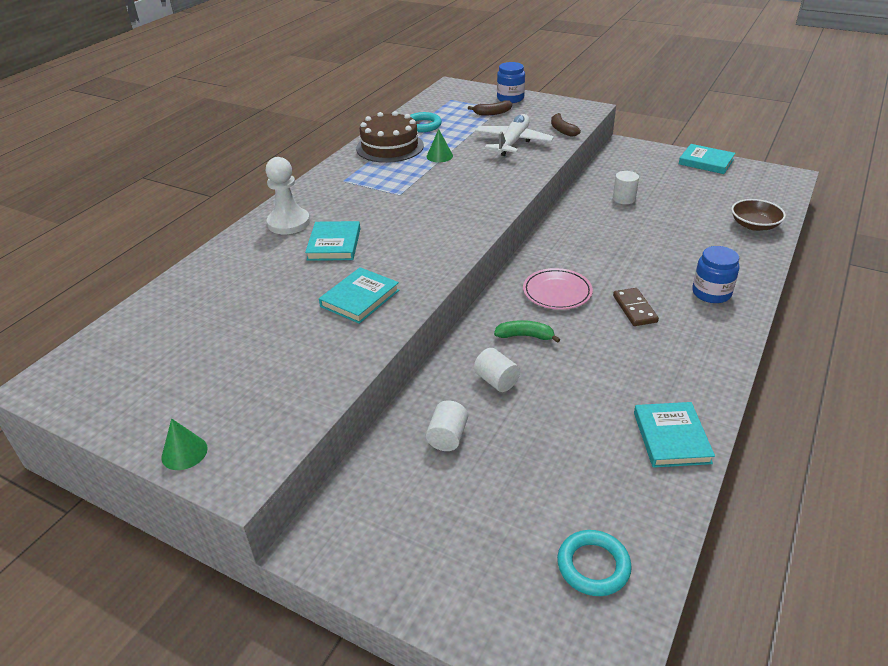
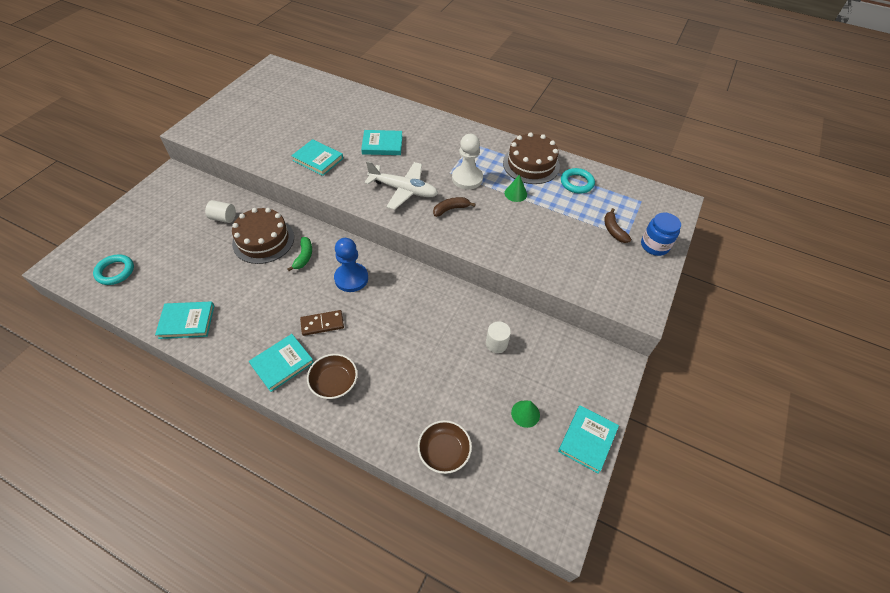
camera: 85 degrees right, 15 degrees up
(184, 452) = (211, 113): green cone -> green cone (525, 413)
(289, 223) = (412, 123): white pawn -> white pawn (467, 178)
(496, 381) = (263, 240): white cylinder -> brown cake
(513, 142) = (547, 242): white plane -> white plane (403, 190)
(557, 292) = (351, 278): pink plate -> blue pawn
(562, 130) = (580, 281): brown banana -> brown banana (451, 209)
(703, 334) = (282, 363): none -> turquoise book
(711, 293) = (334, 382): blue jar -> brown bowl

